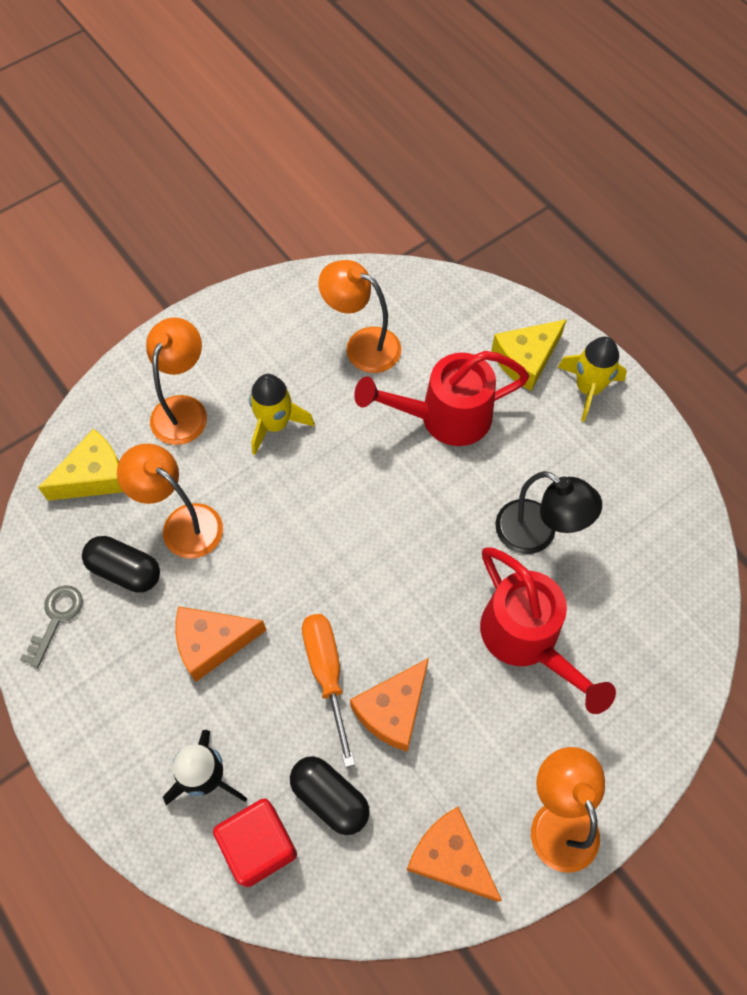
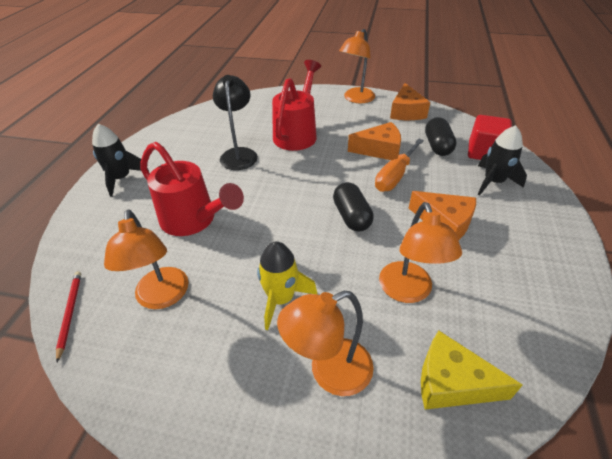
camera: 130 degrees left, 20 degrees down
(56, 618) = (548, 305): grey key -> none
(125, 570) = (473, 295): black capsule -> black capsule (351, 216)
(405, 282) = (70, 313): none -> red pencil
(526, 360) = (115, 211): yellow cheese -> none
(588, 389) = (121, 178): yellow rocket -> black rocket

